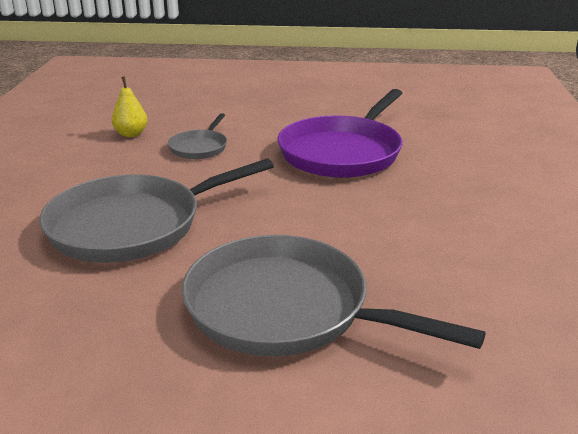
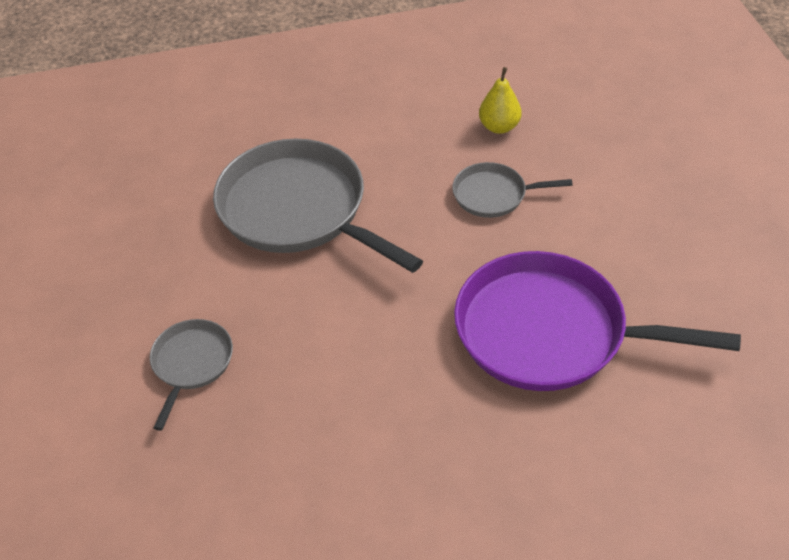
camera: 75 degrees right, 20 degrees up
(285, 308) = (191, 363): grey pan -> grey pan, size x0.49

